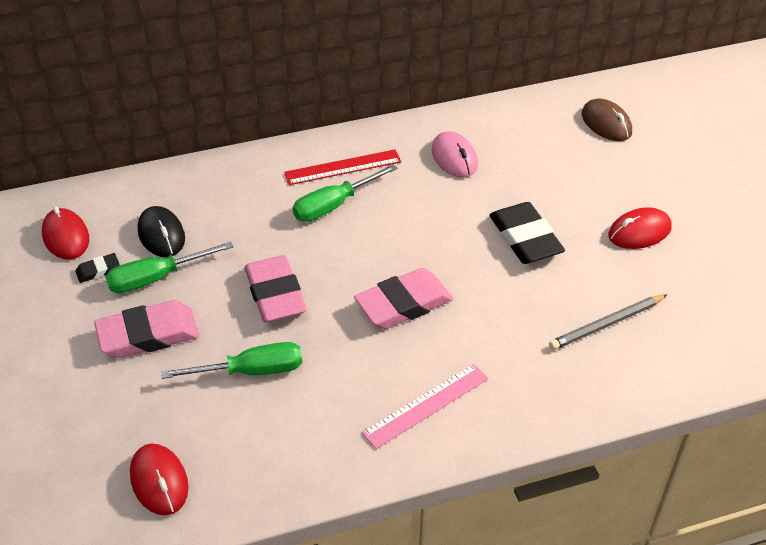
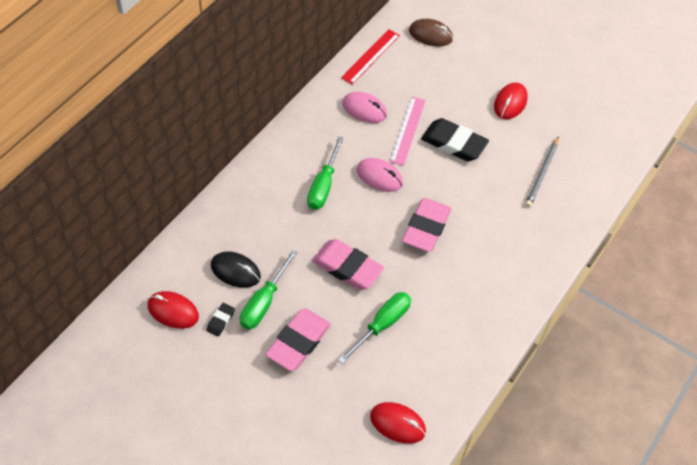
camera: 40 degrees left, 10 degrees up
(343, 167) = (303, 155): red ruler -> red ruler (370, 56)
(403, 227) = (379, 177): none -> pink mouse
(426, 405) = (494, 283): pink ruler -> pink ruler (407, 130)

